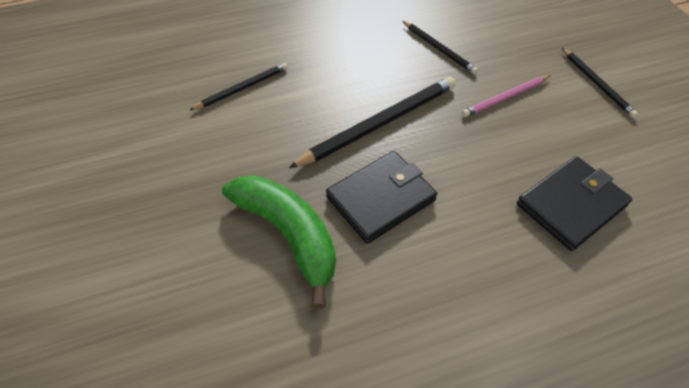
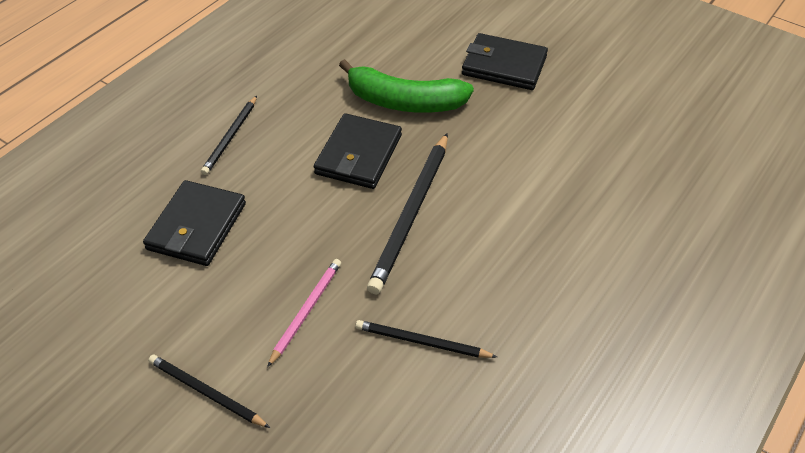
camera: 145 degrees right, 5 degrees down
(150, 221) = (504, 65): none -> black wallet
(242, 88) = (568, 182): black pencil -> black pencil (230, 137)

